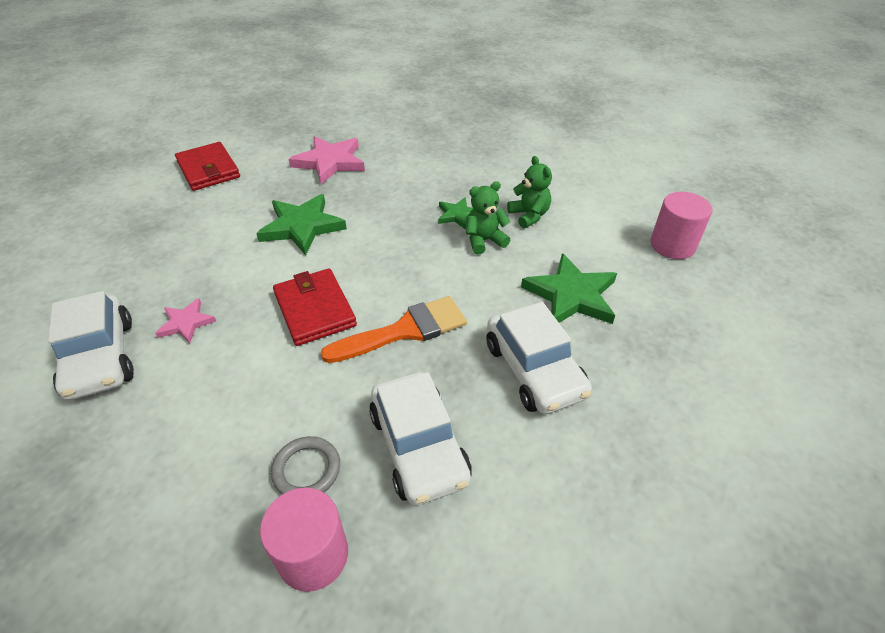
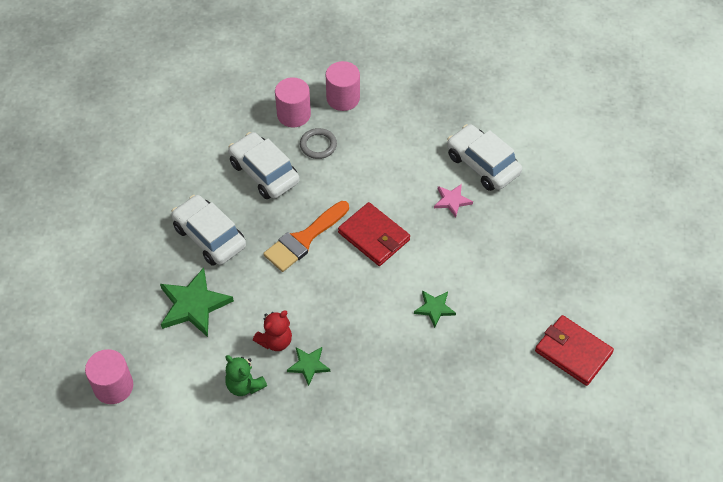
camera: 160 degrees right, 10 degrees up
(200, 562) = (343, 98): none -> pink cylinder
(302, 227) = (434, 308): green star -> green star, size x0.55
(330, 162) = (466, 402): pink star -> none
(484, 240) = (275, 341): green teddy bear -> red teddy bear

